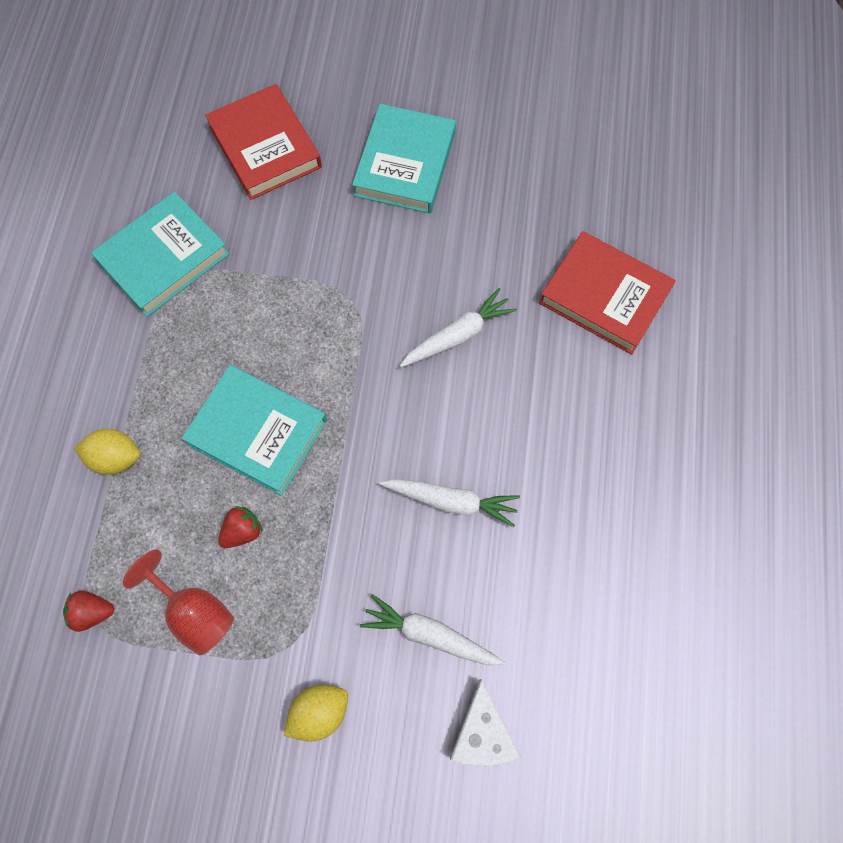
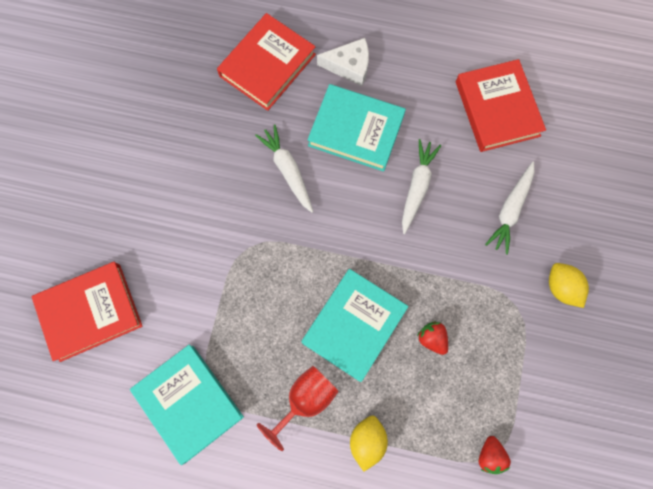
camera: 85 degrees left, 5 degrees up
(194, 612) = (492, 376): red goblet -> red goblet (305, 399)
(405, 164) = (128, 197): turquoise book -> turquoise book (356, 130)
(482, 734) = (574, 183): white cheese -> white cheese (349, 66)
(587, 612) = (497, 109): none -> red book

